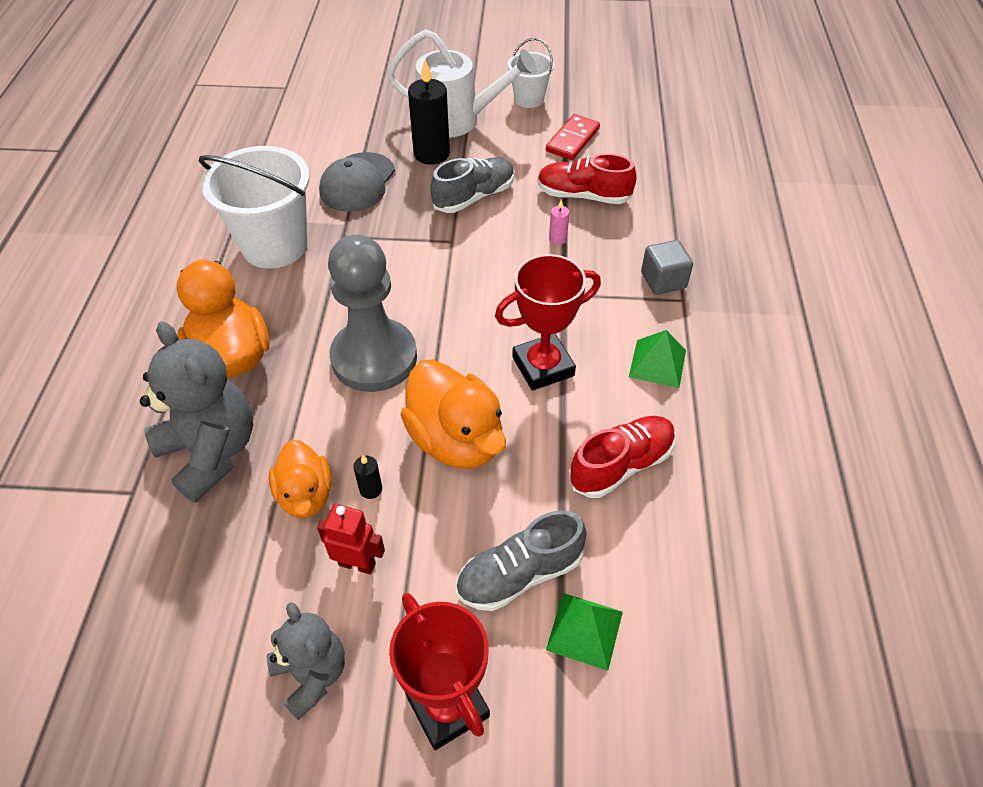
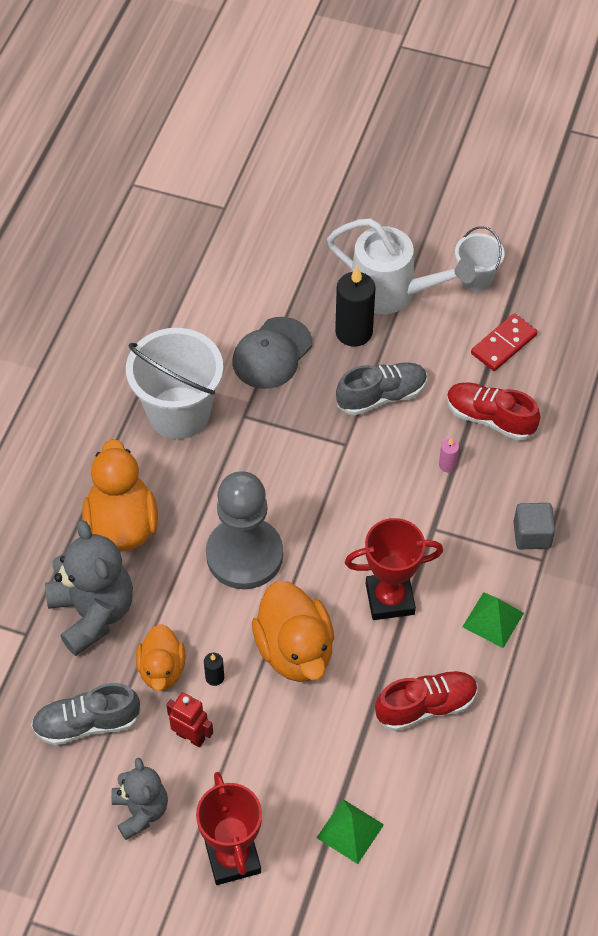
camera: 15 degrees right, 5 degrees up
(519, 574) = (313, 776): grey shoe -> grey shoe (87, 723)

